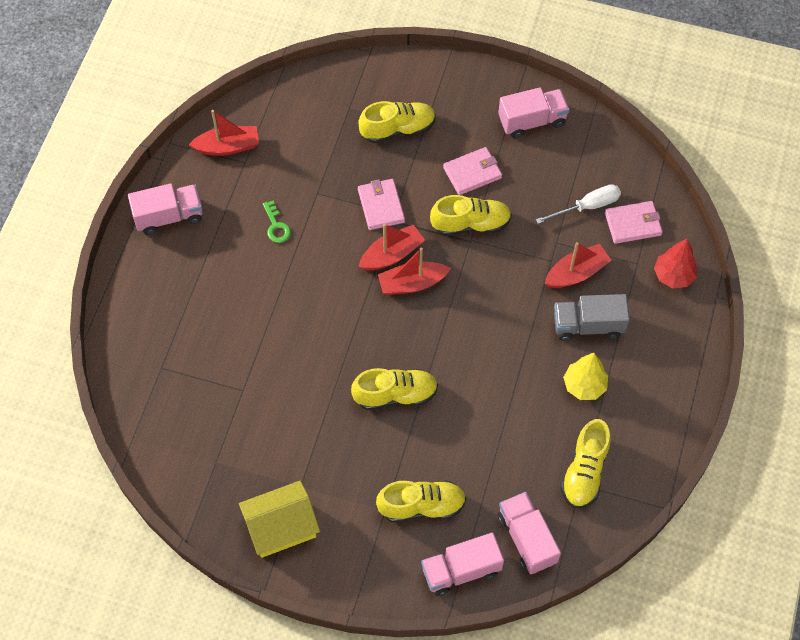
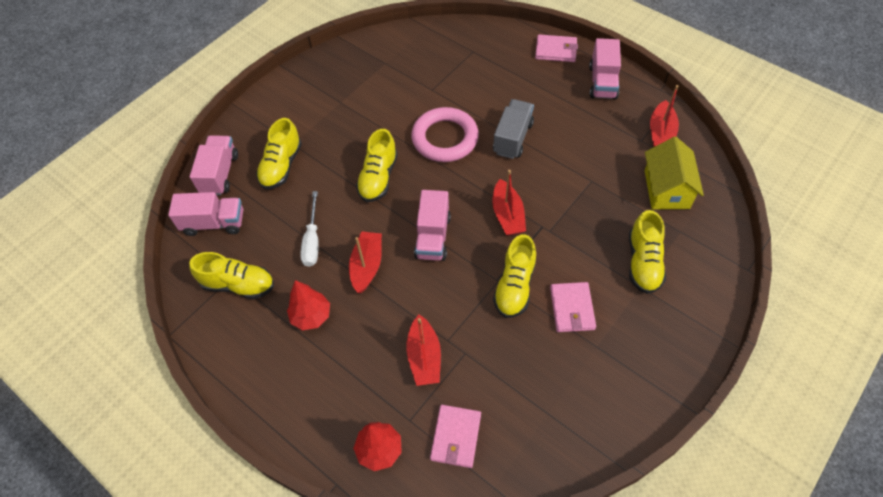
camera: 115 degrees right, 5 degrees down
(276, 226) = (568, 145): green key -> none
(281, 527) = (317, 84): yellow house -> yellow house (666, 189)
(313, 348) = (445, 138): none -> pink ring
(381, 206) = (561, 223): pink wallet -> pink wallet (556, 50)
(412, 283) = (473, 221): red boat -> red boat (367, 266)
(532, 121) = (618, 389): pink truck -> pink truck (433, 237)
(584, 385) = (311, 316): yellow tree -> red tree
(584, 472) = (238, 285): yellow shoe -> yellow shoe turned 150 degrees clockwise
(587, 206) = (494, 400): white screwdriver -> white screwdriver (312, 240)
(588, 325) = (366, 344): grey truck -> grey truck (512, 138)

